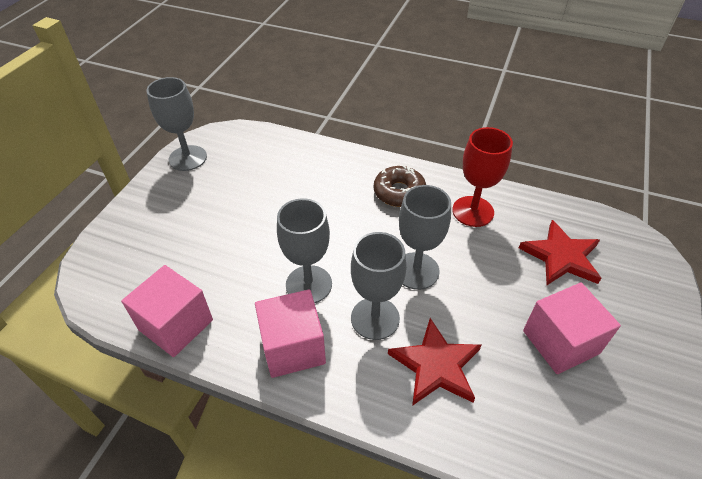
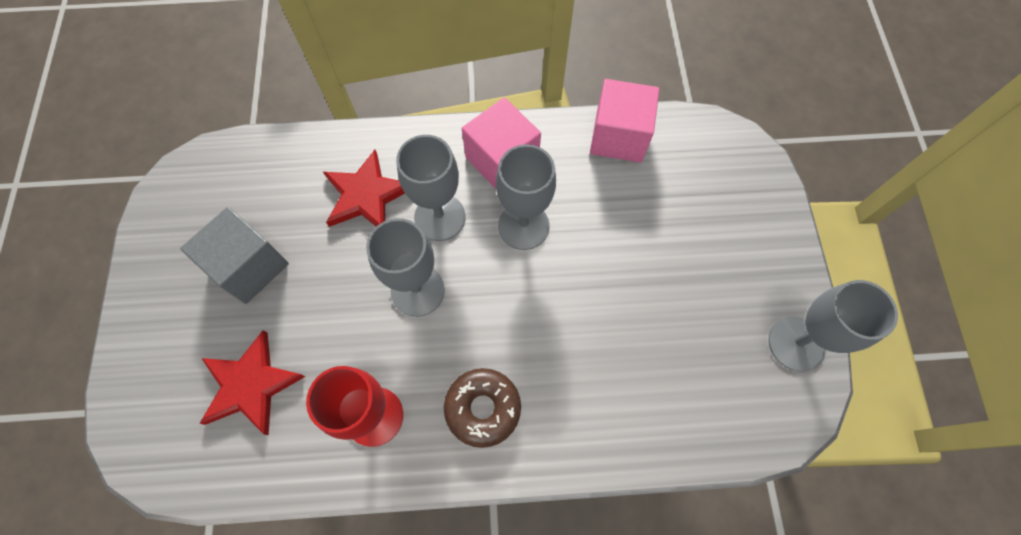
camera: 155 degrees right, 20 degrees up
(560, 342) = (249, 267): pink cube -> grey cube

